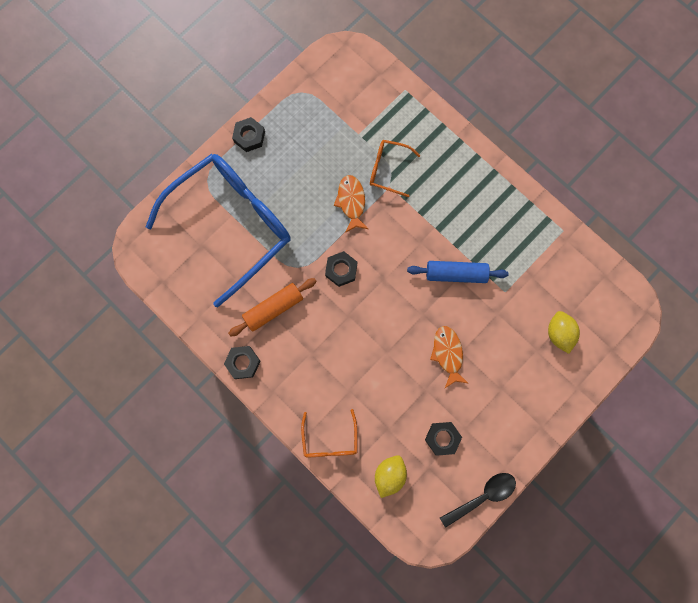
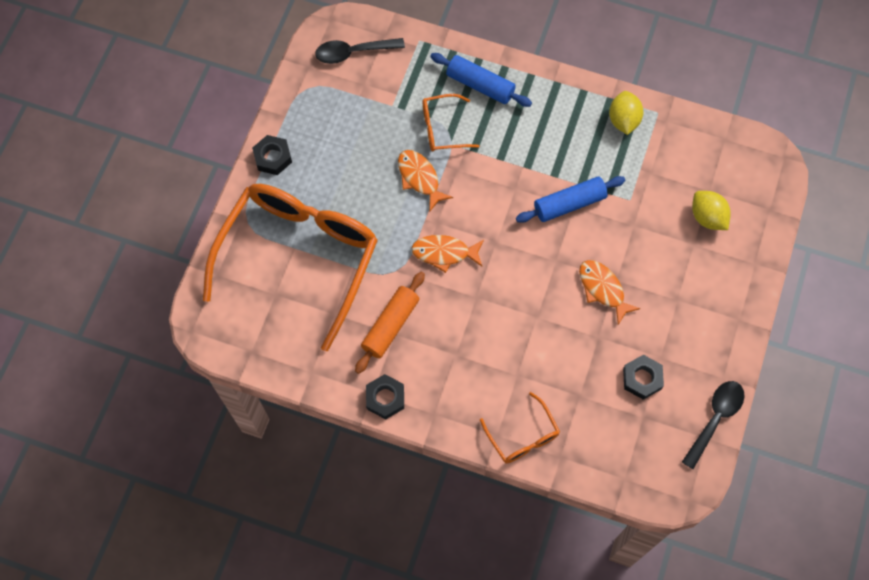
camera: 25 degrees left, 10 degrees down
(232, 224) = (299, 257): blue glasses -> orange glasses
(341, 270) = (444, 253): black nut -> orange fish
(349, 78) = (353, 52): none -> black spoon
(389, 475) = (605, 443): yellow lemon -> yellow lemon (623, 120)
(434, 147) = (480, 85): none -> blue rolling pin

